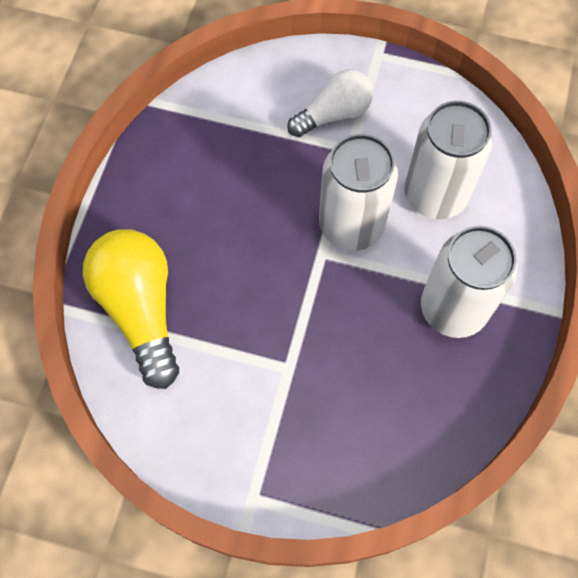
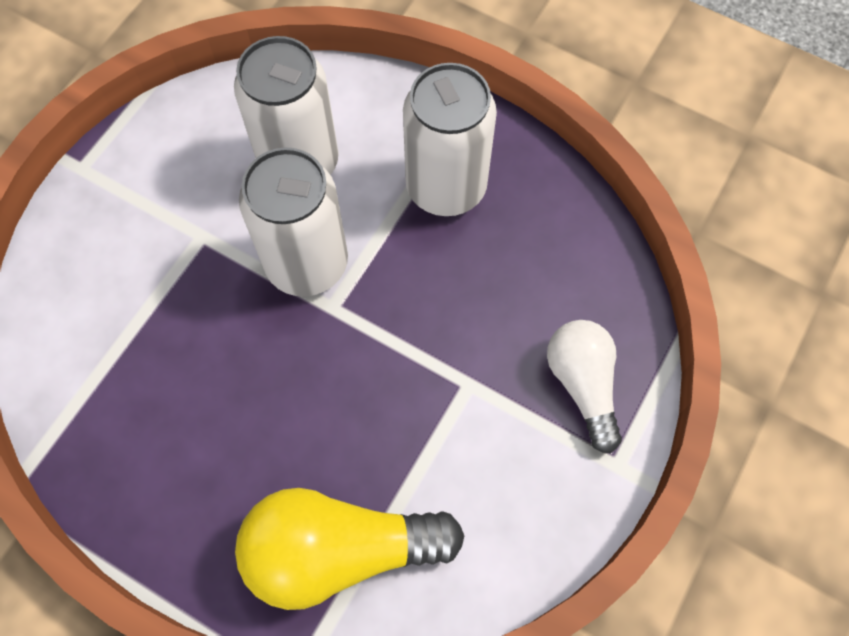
camera: 75 degrees left, 0 degrees up
(334, 114) = (145, 241): white light bulb -> white light bulb (583, 385)

